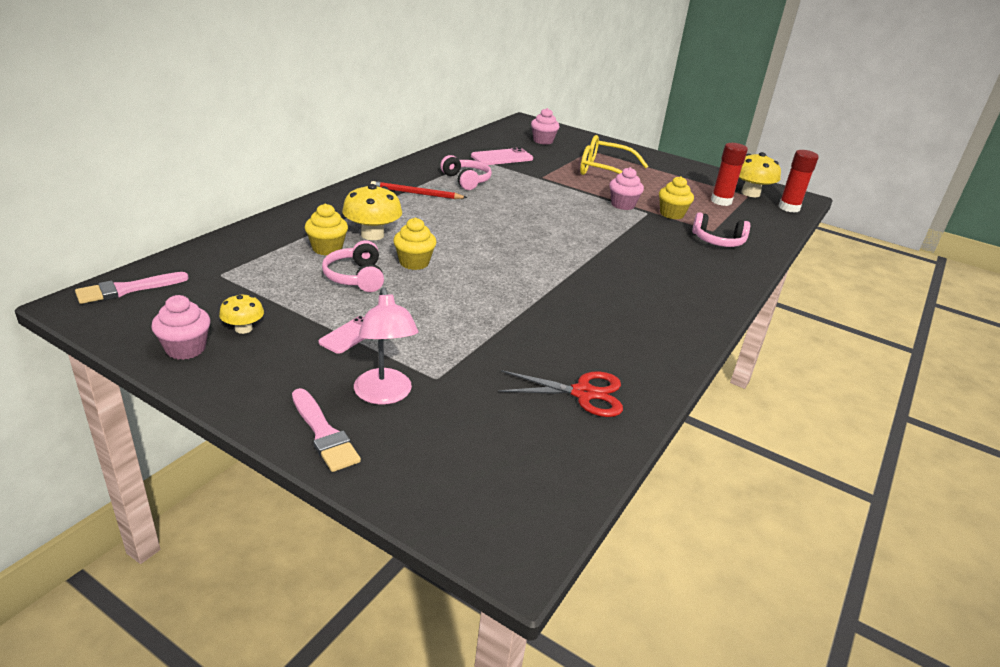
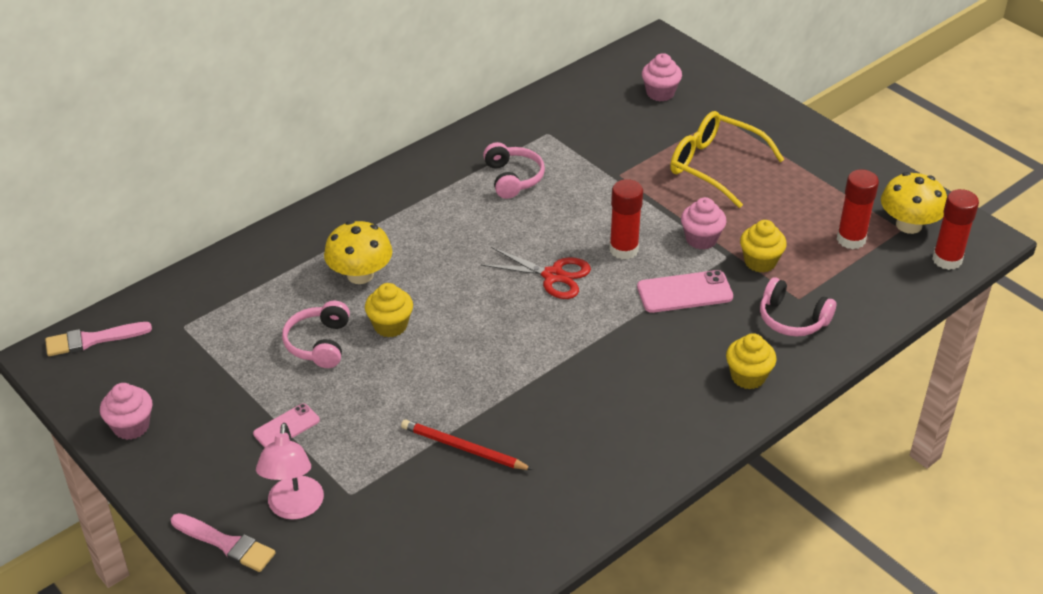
camera: 20 degrees right, 10 degrees up
(243, 329) = (188, 406): yellow mushroom -> none
(323, 433) = (226, 544): pink brush -> pink brush turned 45 degrees counterclockwise
(327, 248) = (303, 294): yellow cupcake -> yellow cupcake (748, 377)
(416, 193) = (439, 201): red pencil -> red pencil (463, 448)
(502, 157) = (582, 130): pink phone -> pink phone (684, 292)
(572, 212) = (623, 250): none -> red glue stick
(583, 393) = (489, 534): red scissors -> red scissors (553, 276)

